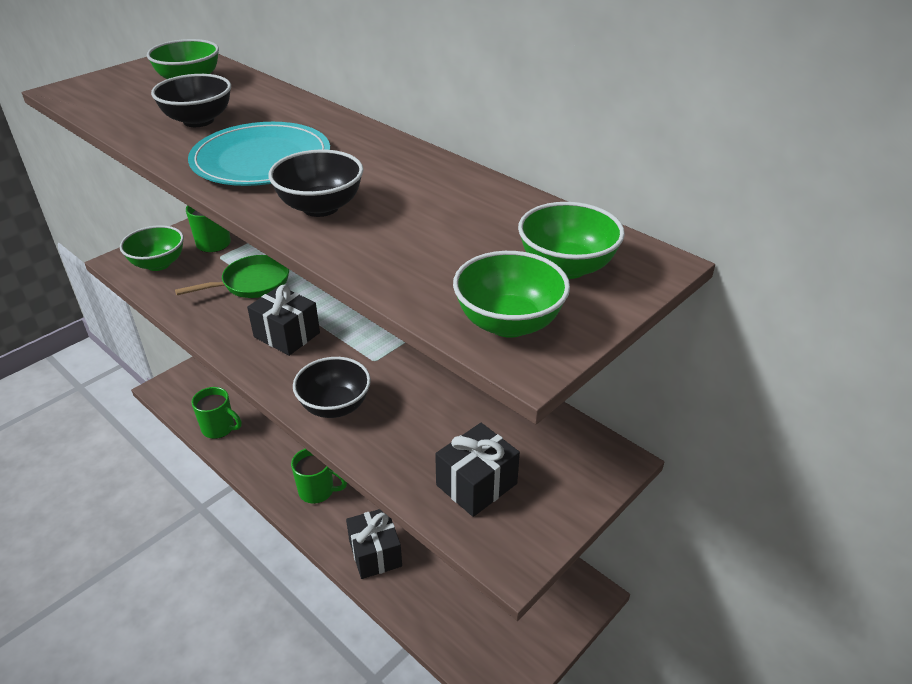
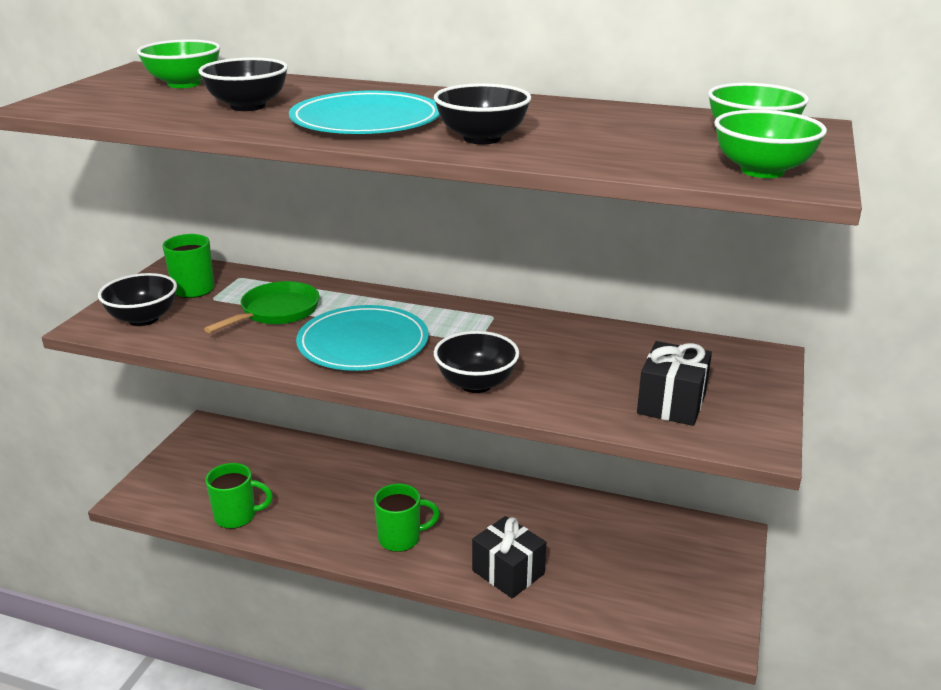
camera: 25 degrees left, 10 degrees down
(158, 264) = (143, 319): green bowl -> black bowl
(287, 335) = (363, 343): black gift -> turquoise plate

